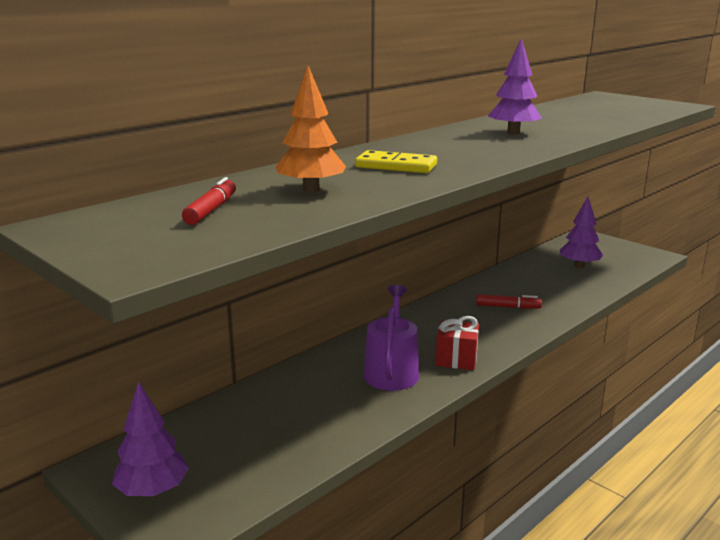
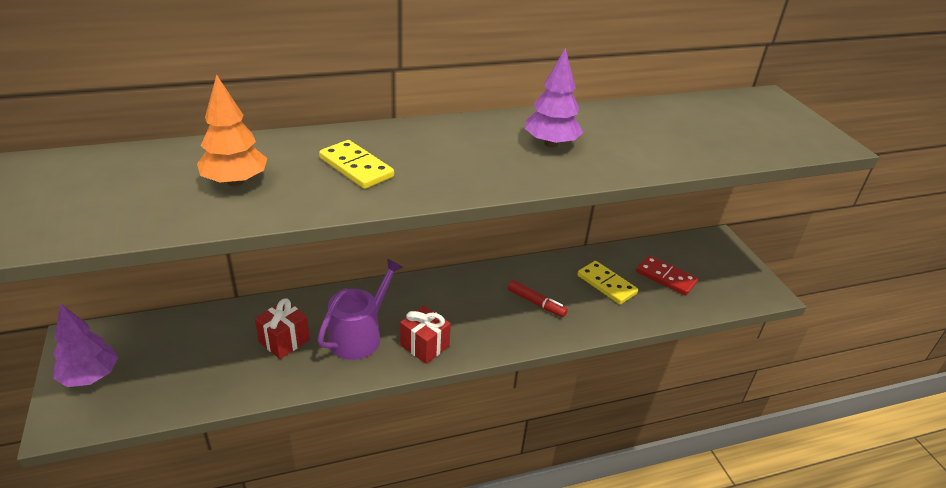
camera: 25 degrees right, 15 degrees up
(211, 210) = (126, 185): red marker -> none
(326, 396) = (284, 341): none -> red gift
(544, 281) = (606, 284): none -> yellow domino
(579, 266) = (666, 277): purple tree -> red domino

